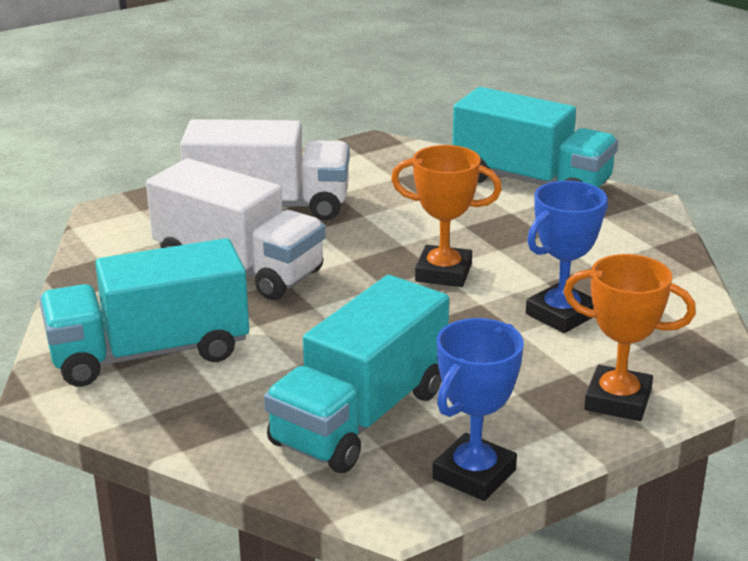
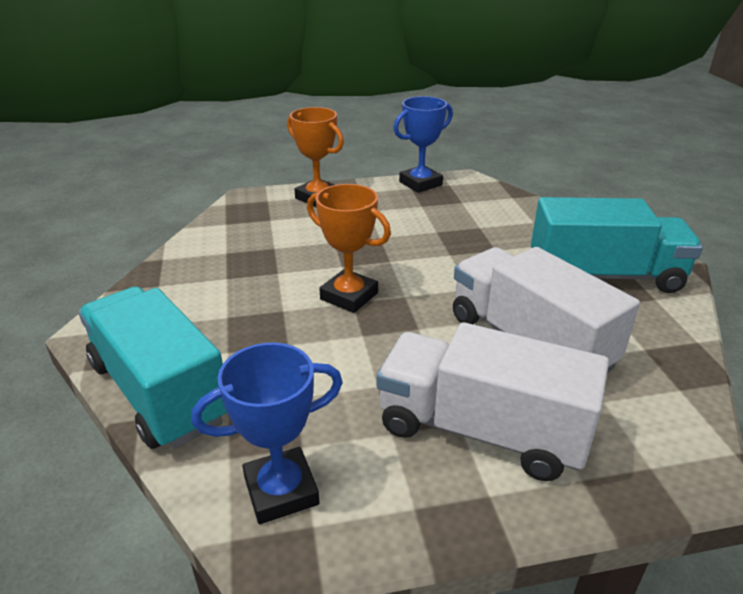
camera: 160 degrees left, 5 degrees up
(360, 417) = (466, 214): turquoise truck -> none
(561, 314) = (295, 246): blue trophy -> blue trophy (281, 491)

